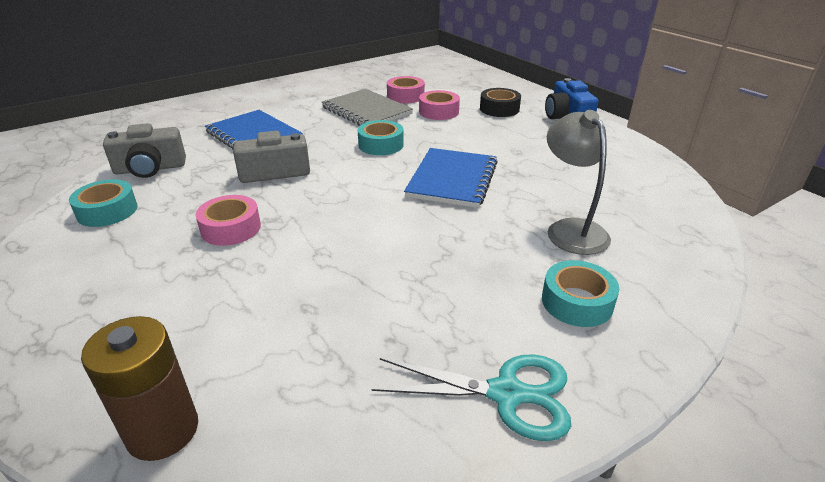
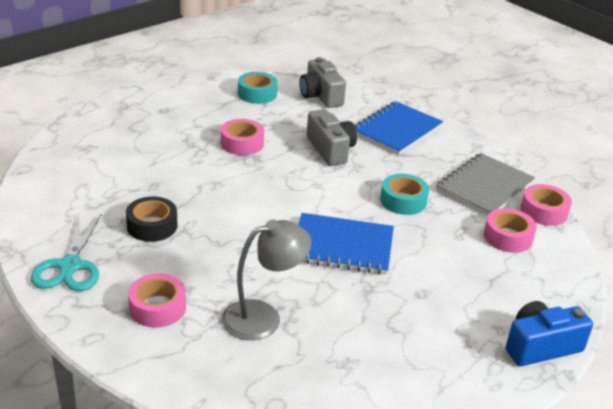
camera: 80 degrees right, 0 degrees up
(163, 431) = (62, 154): brown battery -> none
(499, 109) = (542, 286): black tape -> black tape (152, 226)
(577, 302) = (157, 307): turquoise tape -> pink tape

